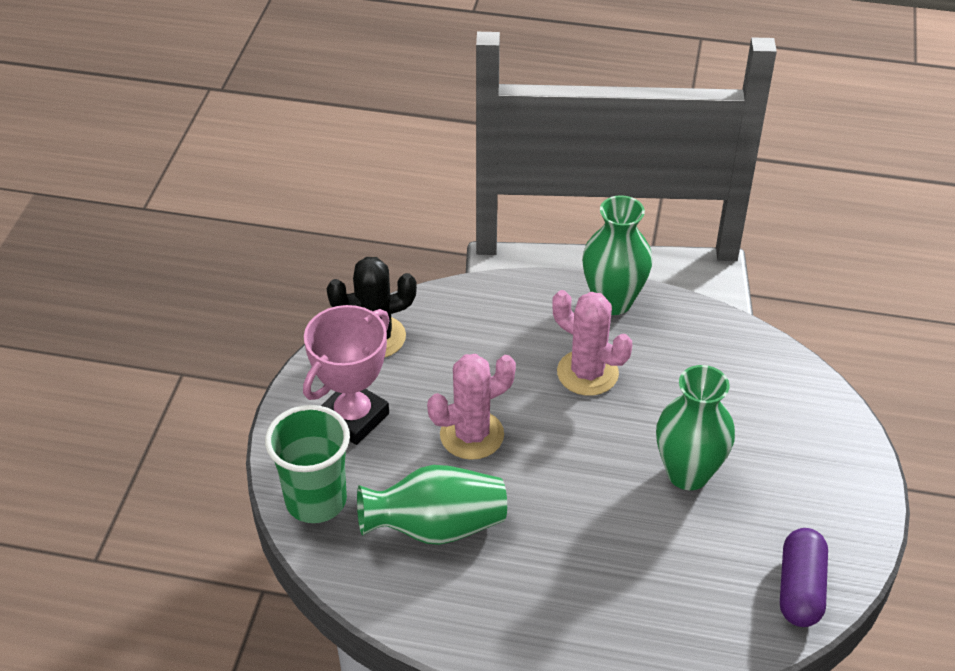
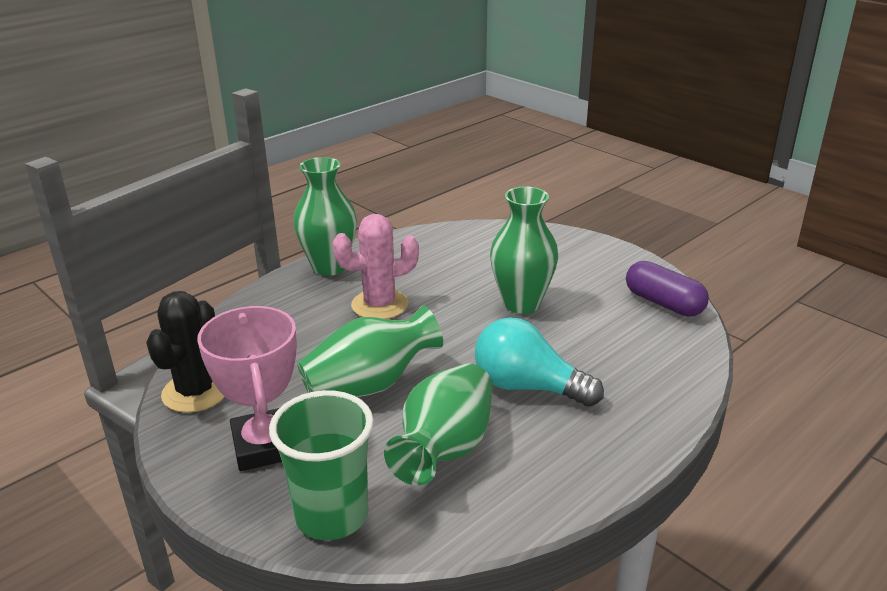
camera: 55 degrees left, 15 degrees down
(472, 435) = (370, 385): pink cactus -> green vase
(560, 542) = (527, 387): none -> turquoise light bulb

